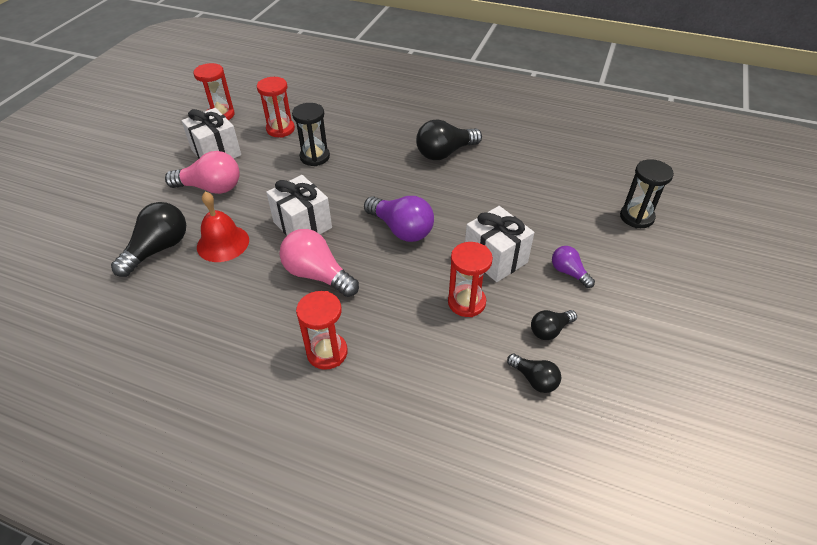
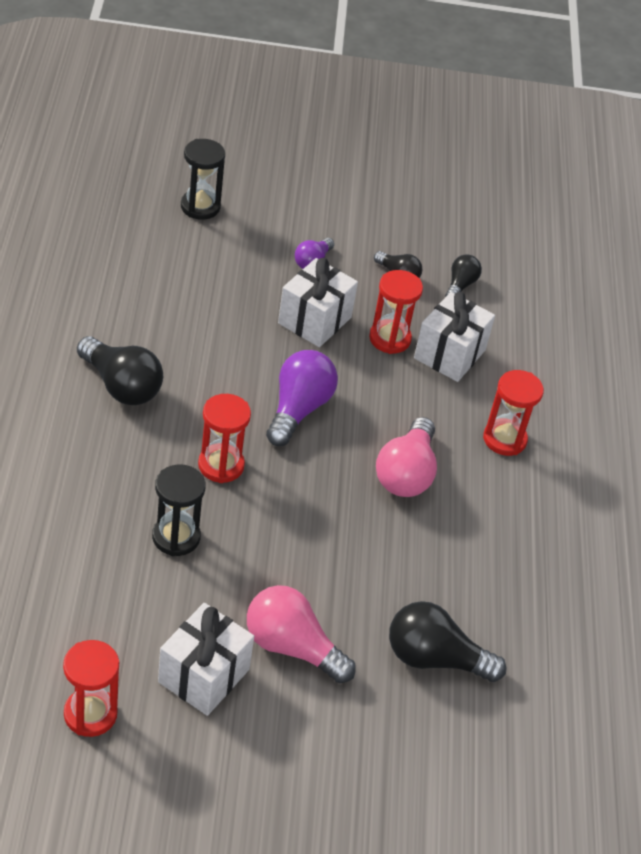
camera: 115 degrees left, 0 degrees up
(211, 188) = (292, 647): pink light bulb -> pink light bulb turned 45 degrees counterclockwise
(223, 243) = (395, 588): red bell -> none
(280, 129) = (113, 605): red hourglass -> red hourglass (221, 465)
(302, 225) = (328, 511): white gift -> white gift (449, 354)

